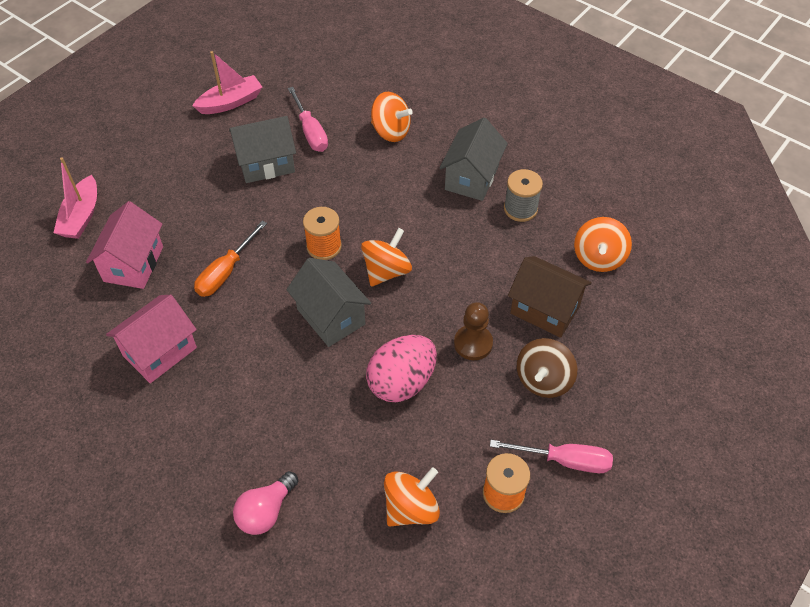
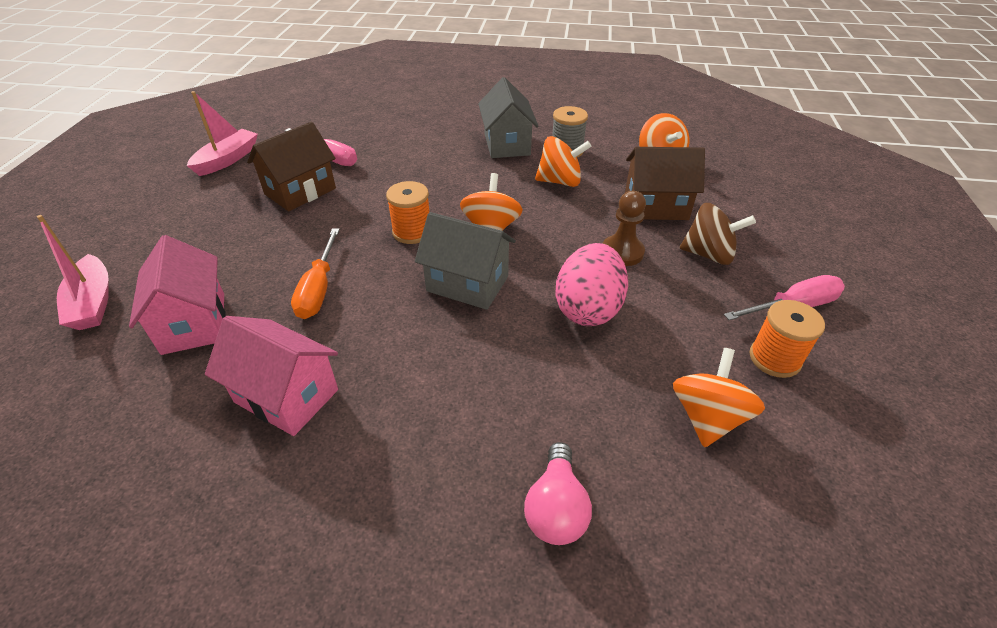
camera: 30 degrees left, 10 degrees down
(160, 351) = (286, 396): pink house -> pink house turned 75 degrees counterclockwise
(266, 164) = (300, 191): grey house -> brown house
(390, 131) = (407, 136): orange spinning top -> orange spinning top (560, 181)
(543, 380) = (708, 254): brown spinning top -> brown spinning top turned 75 degrees counterclockwise

